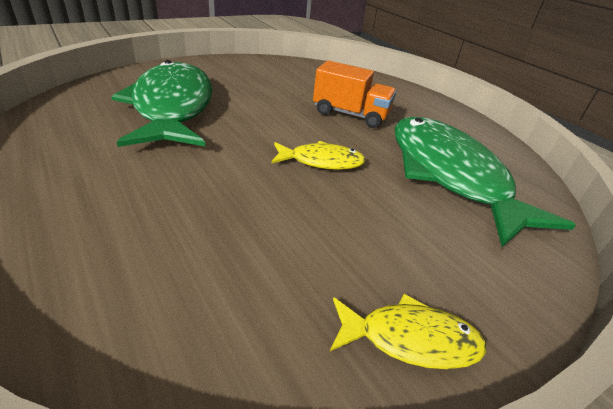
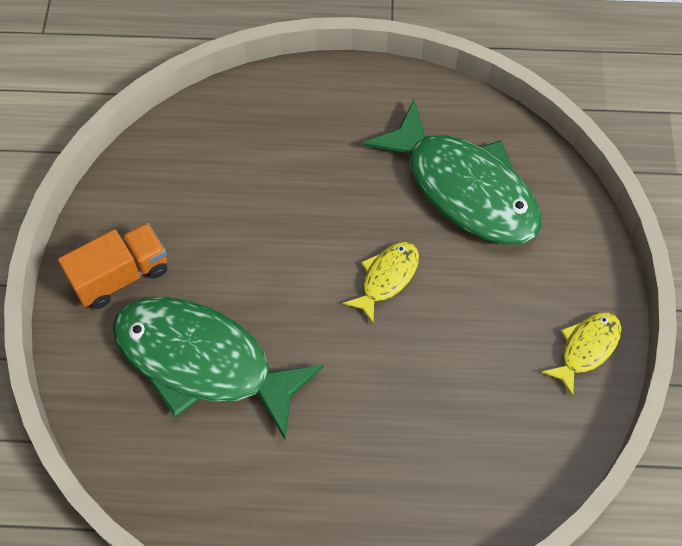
camera: 50 degrees left, 25 degrees up
(350, 114) = (315, 190): orange truck -> orange truck (121, 275)
(450, 175) = (464, 188): green fish -> green fish turned 150 degrees counterclockwise

